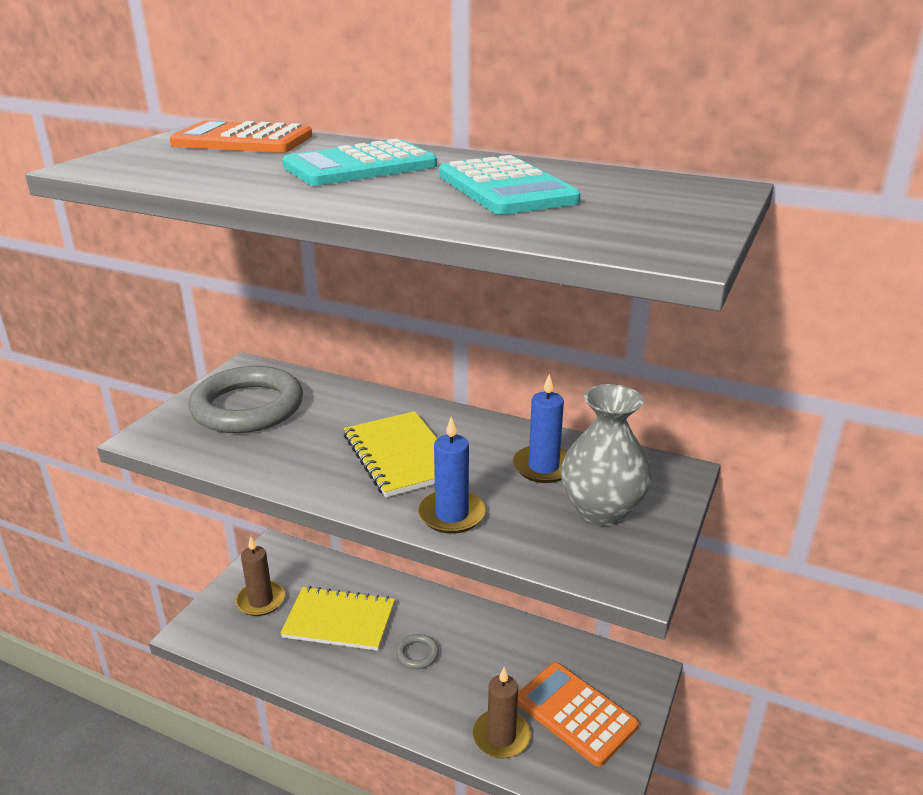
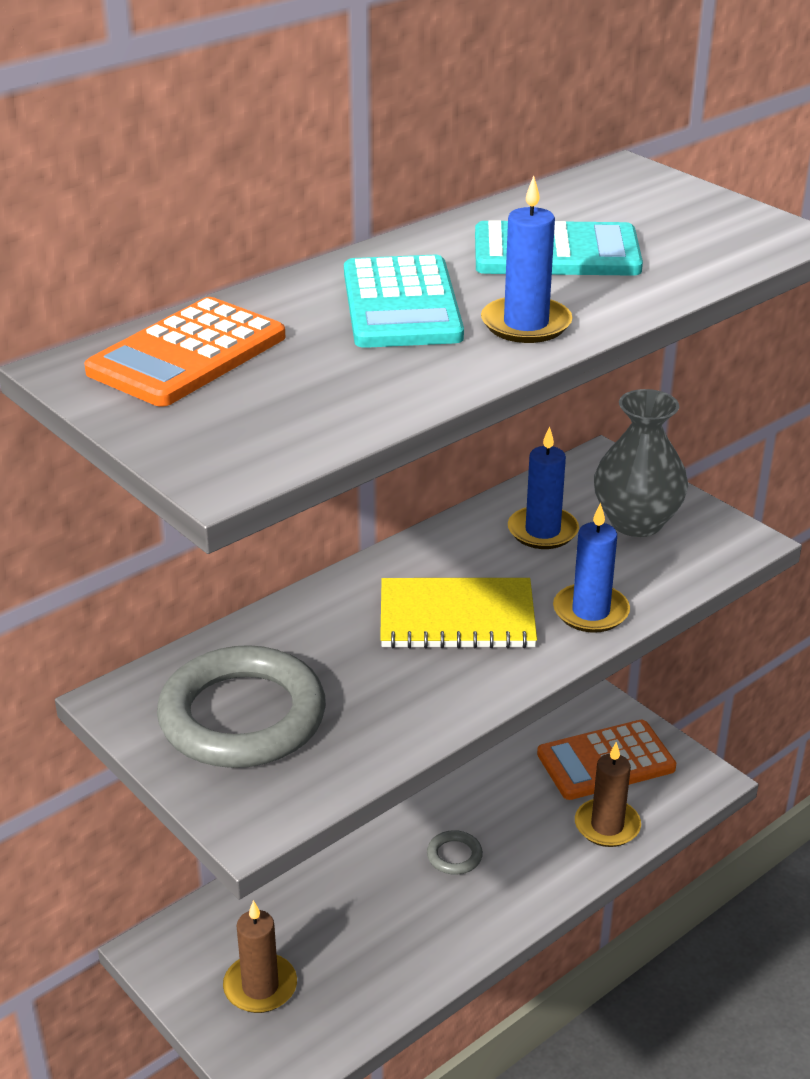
camera: 65 degrees left, 5 degrees up
(339, 620) = (353, 912): yellow notebook -> none
(359, 196) = (526, 324): none -> blue candle

